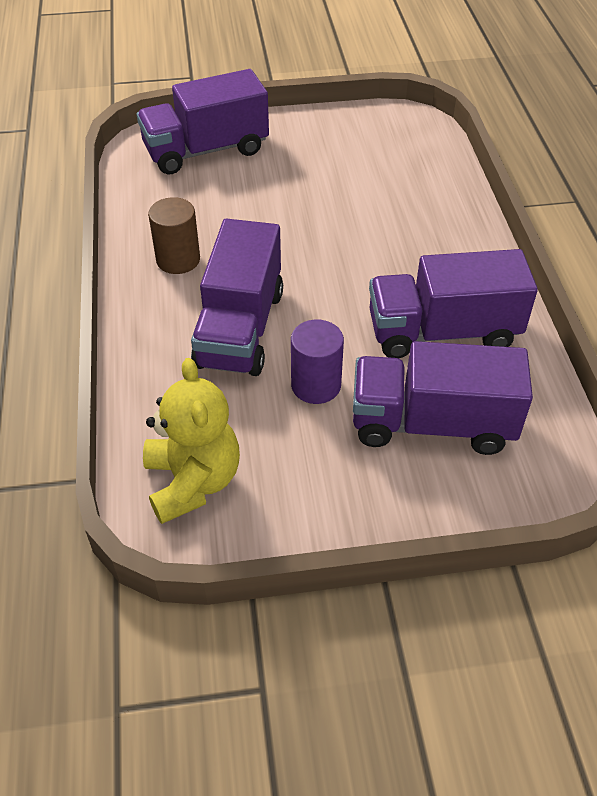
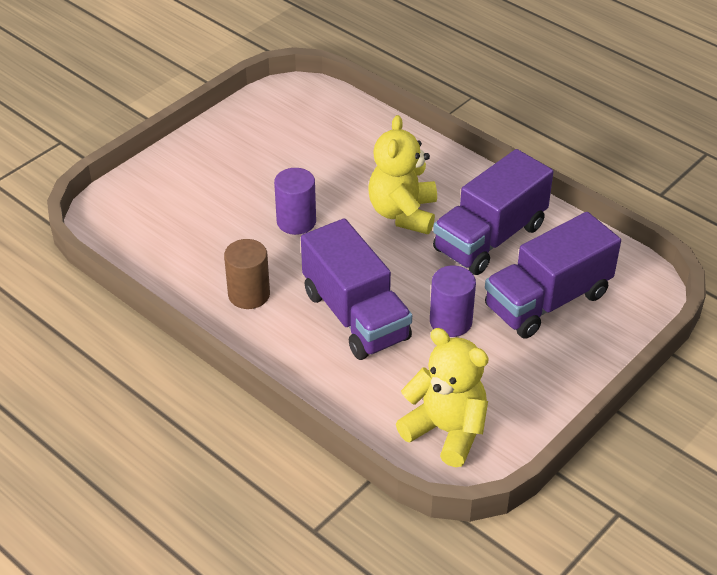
camera: 40 degrees left, 5 degrees down
(206, 150) = (161, 198): purple truck -> none
(286, 223) = (296, 221): none -> purple cylinder
(386, 266) = (403, 213): none -> yellow teddy bear

